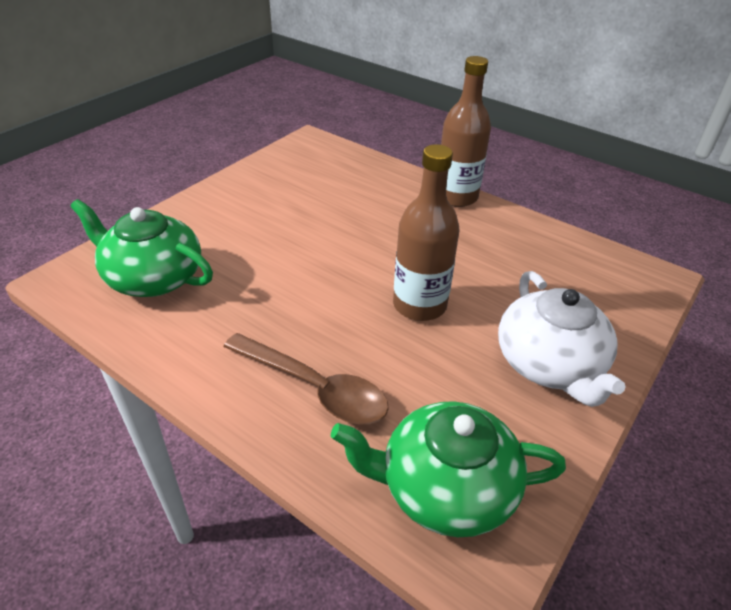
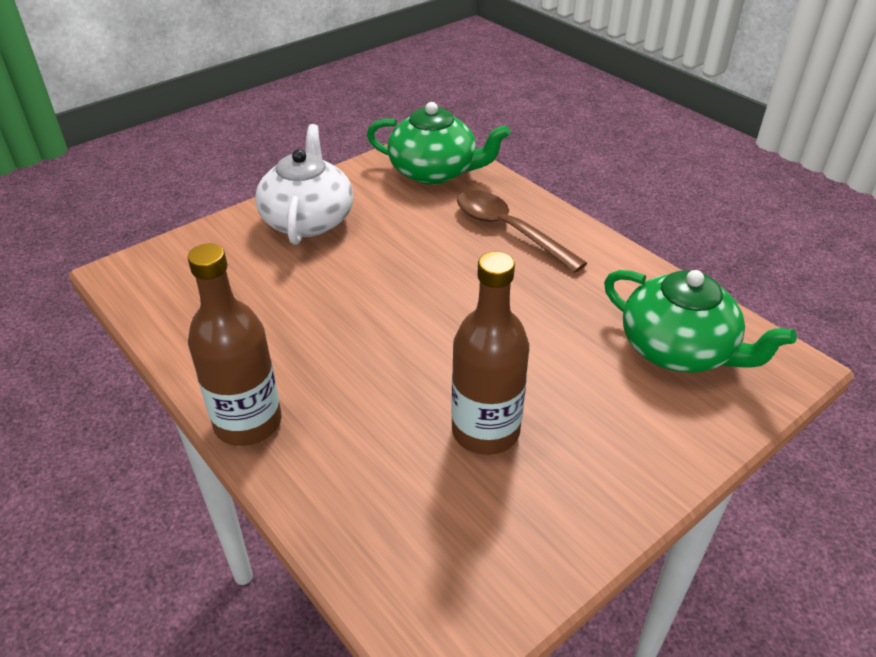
camera: 165 degrees left, 0 degrees up
(419, 305) = (390, 279): brown bottle -> brown bottle (485, 431)

